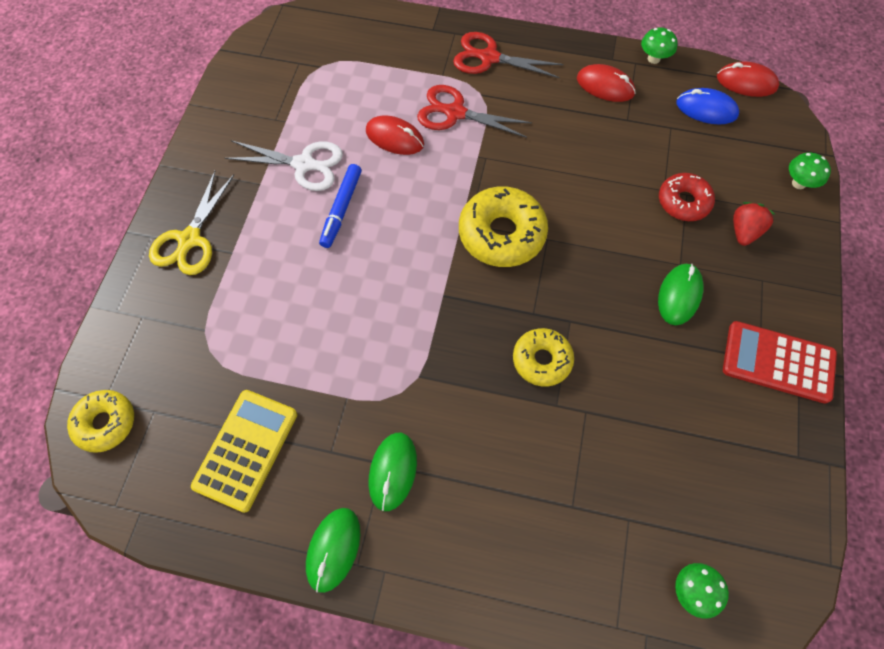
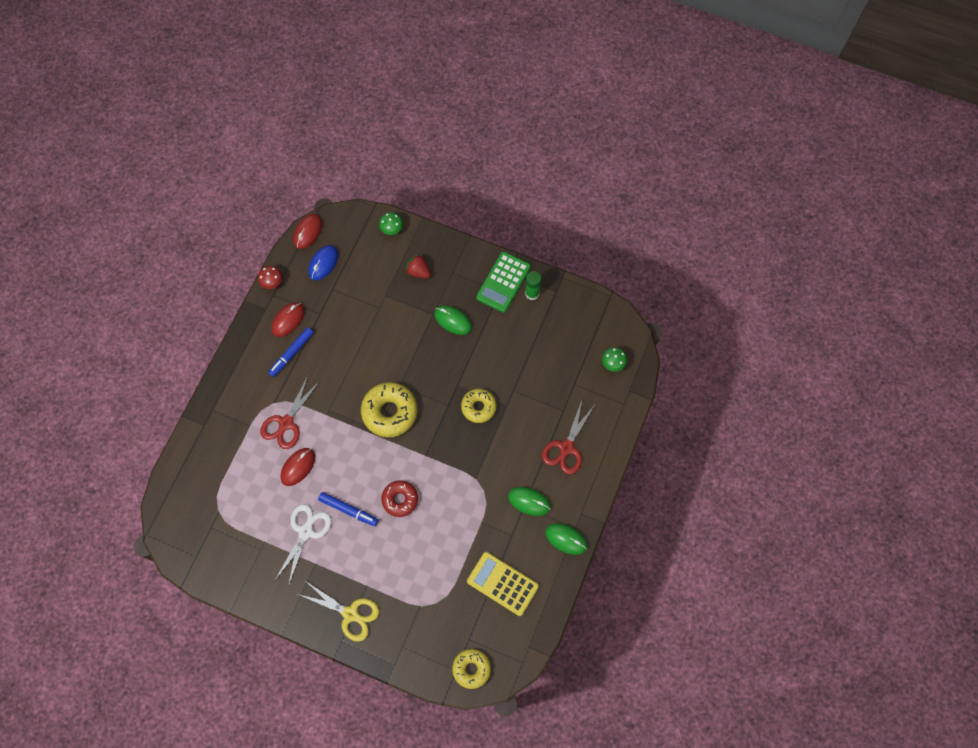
camera: 80 degrees left, 5 degrees up
(489, 57) = (242, 390): red scissors -> red scissors (566, 448)
(557, 99) = (291, 353): none -> blue marker
(653, 59) = (272, 282): green mushroom -> red mushroom
(683, 202) = (390, 299): red donut -> red donut (400, 499)
(777, 414) = (532, 293): none -> green glue stick
(778, 362) = (503, 282): red calculator -> green calculator

